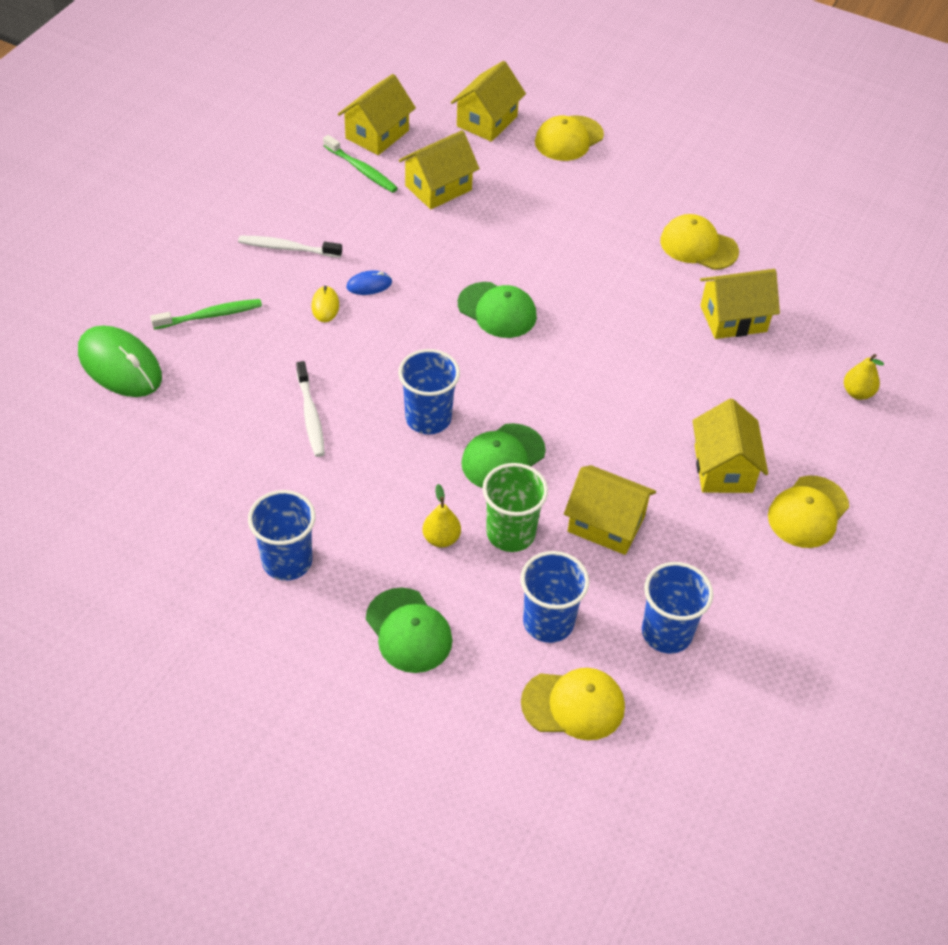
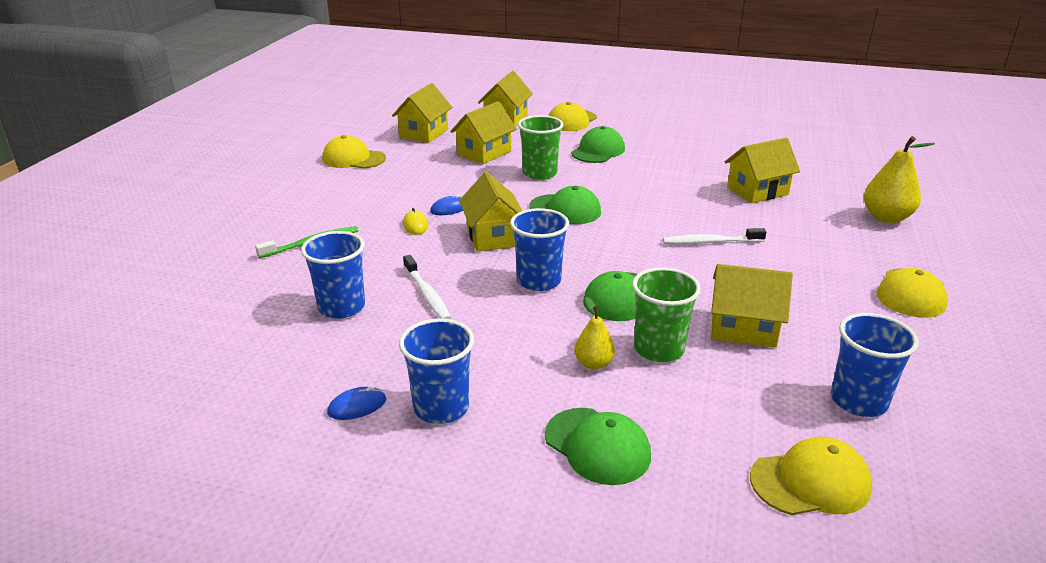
camera: 10 degrees left, 20 degrees down
(120, 365) = (229, 286): green mouse -> none
(214, 544) = (357, 406): none -> blue mouse
(287, 248) = (370, 197): white toothbrush -> white toothbrush (710, 242)
(362, 170) = (418, 151): green toothbrush -> none
(491, 239) = (539, 173): none -> green cup
(548, 622) = (737, 413): blue cup -> blue cup (341, 307)
(577, 208) = (598, 151): none -> green cap
(698, 246) = (702, 159): yellow cap -> yellow cap (353, 159)
(723, 468) = (818, 276): yellow house -> yellow house (493, 236)
(857, 393) = (886, 218): yellow pear -> yellow pear, size x1.72

